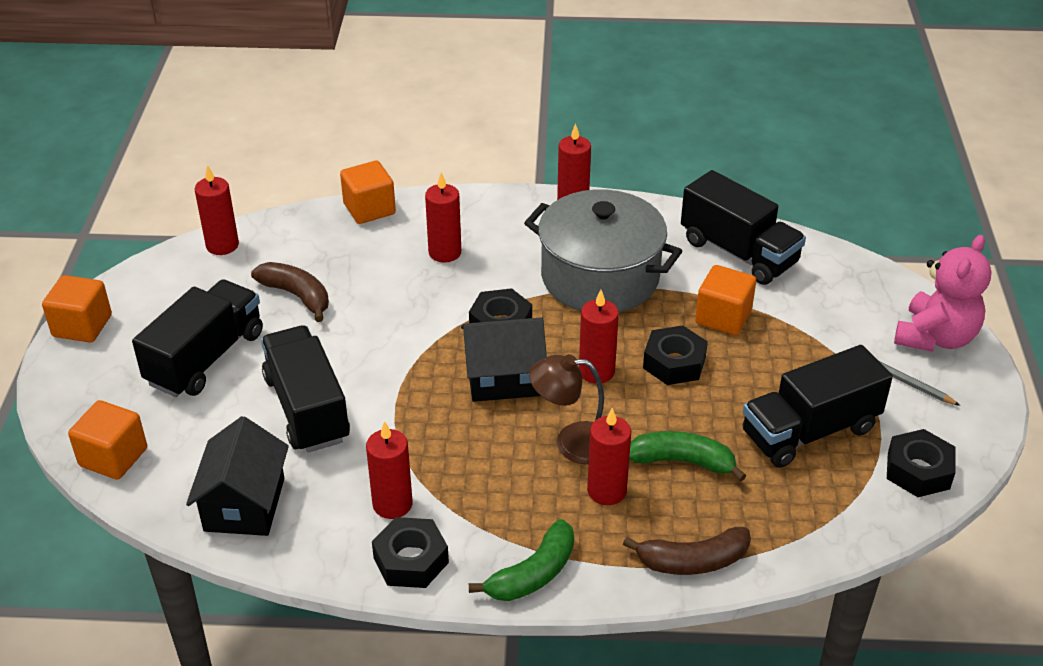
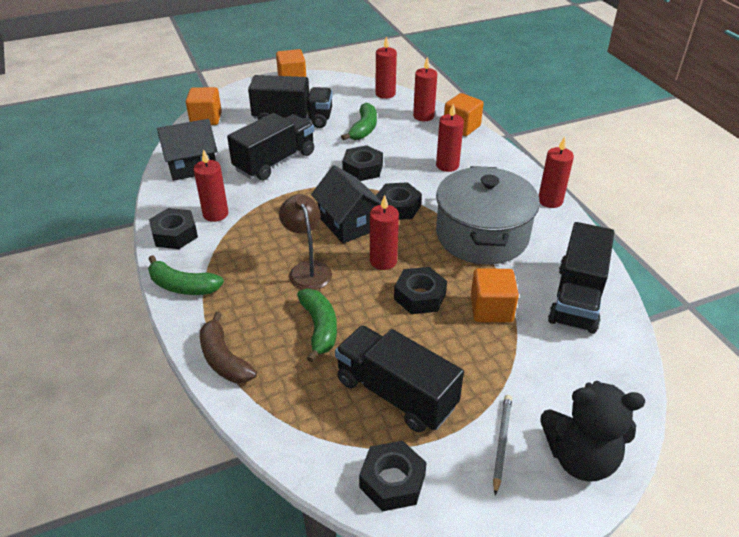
camera: 65 degrees right, 0 degrees up
(297, 296) = (364, 129): brown banana -> green banana
(394, 328) = (362, 169): none -> black nut
(606, 491) = (271, 298): red candle -> red candle (423, 116)
(935, 337) = (580, 458): pink teddy bear -> black teddy bear

